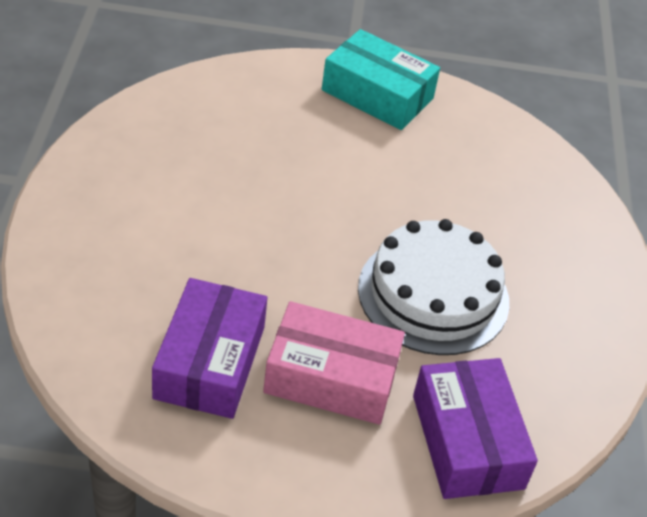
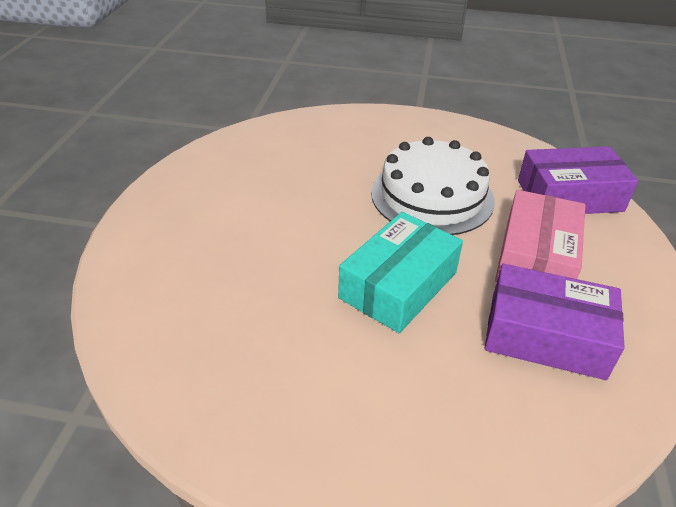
camera: 80 degrees left, 5 degrees down
(377, 94) = (179, 202): turquoise box -> turquoise box (398, 285)

